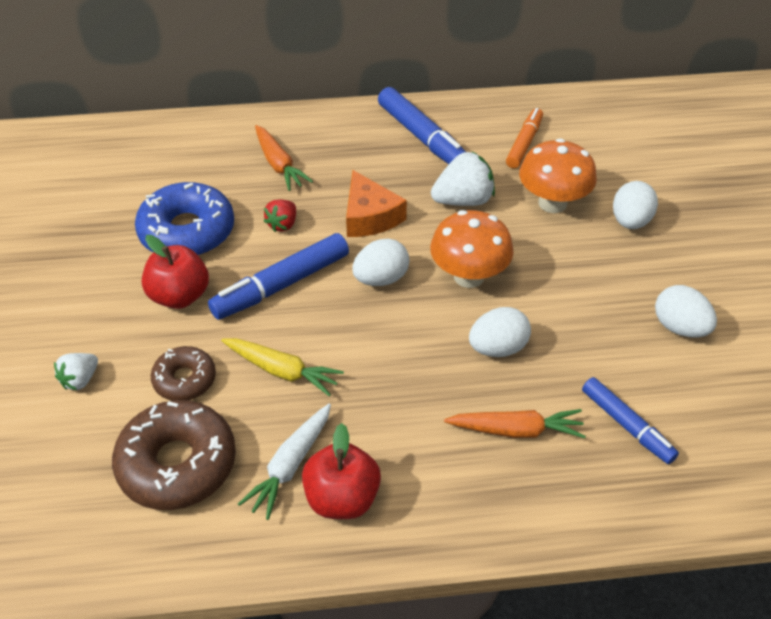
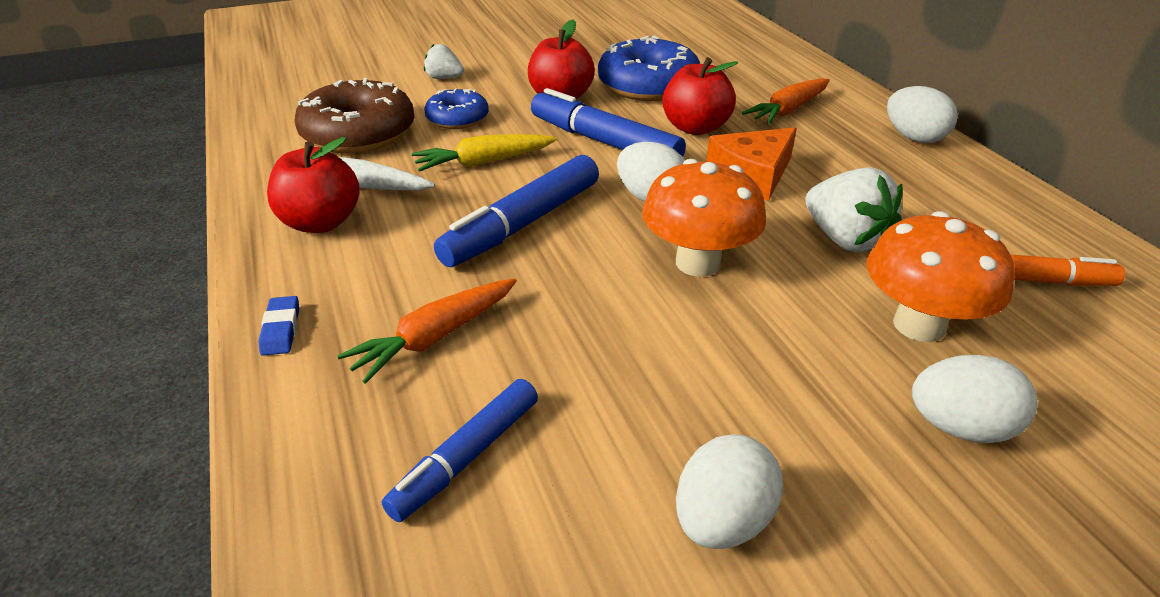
camera: 75 degrees right, 10 degrees down
(184, 379) = (457, 118): brown donut -> blue donut
(282, 224) = (695, 128): red strawberry -> red apple
(282, 371) = (484, 162): yellow carrot -> yellow carrot turned 60 degrees clockwise
(422, 137) = (940, 190): blue marker -> blue marker (522, 224)
(487, 525) = (281, 329): none -> blue eraser
(497, 348) = (576, 304): white egg -> white egg (914, 138)
(516, 430) = (435, 337): orange carrot -> orange carrot turned 60 degrees clockwise

